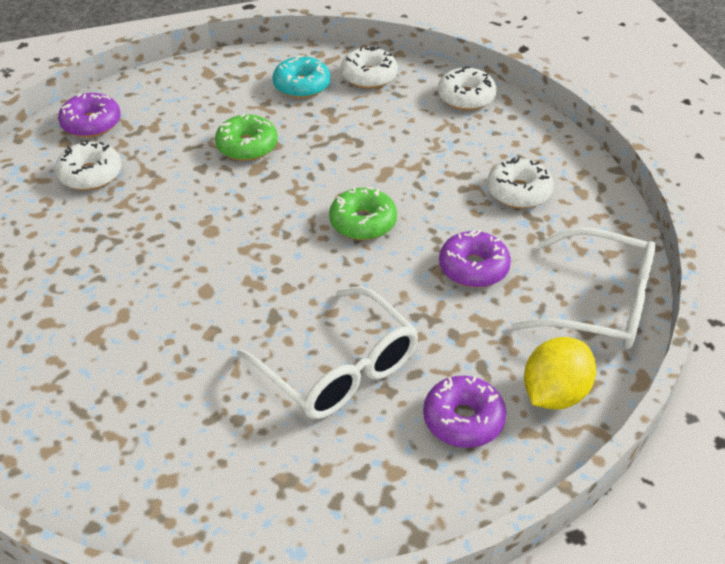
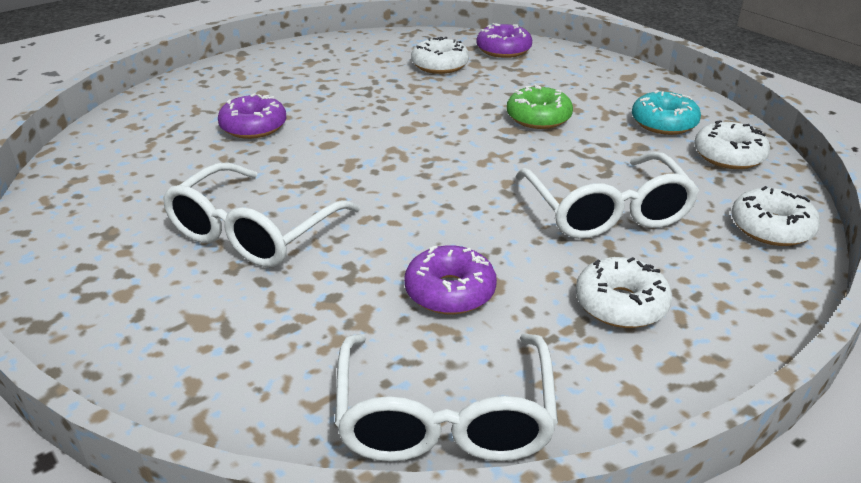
camera: 70 degrees right, 10 degrees down
(363, 222) = (475, 202): green donut -> none
(411, 160) = (607, 212): none -> white glasses
(463, 419) = (202, 327): purple donut -> purple donut (253, 127)
(554, 394) = (260, 397): yellow lemon -> none

